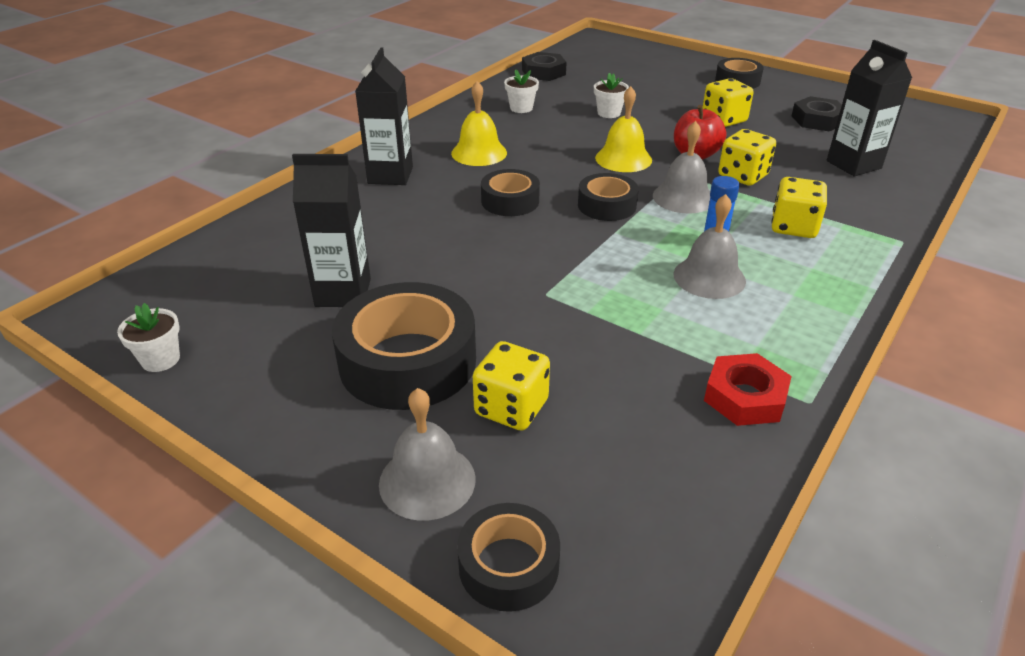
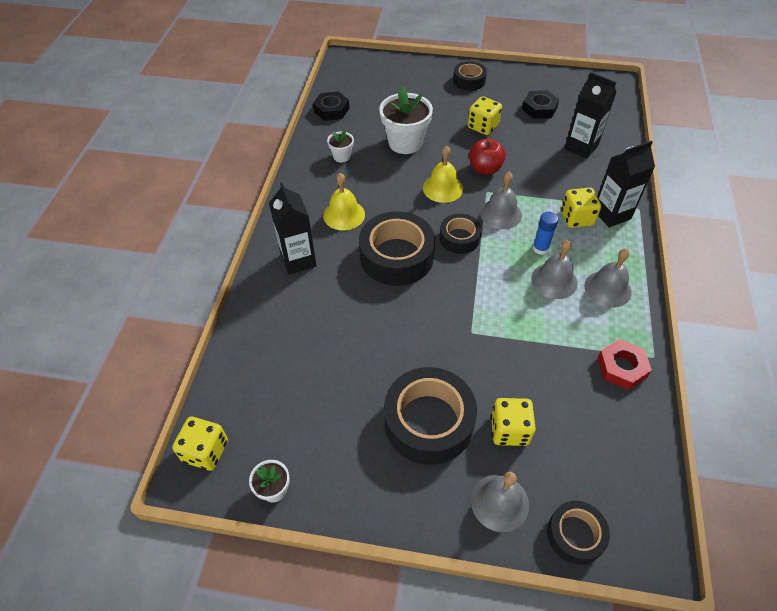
camera: 25 degrees left, 15 degrees up
(343, 293) = (348, 383): black carton -> black carton (611, 214)
(510, 201) = (396, 256): black tape -> black tape, size x1.78
(609, 113) = (405, 143): white flower pot -> white flower pot, size x1.98
(743, 176) = (524, 180): yellow dice -> yellow dice (205, 451)
(788, 307) = (607, 288): none -> grey bell

